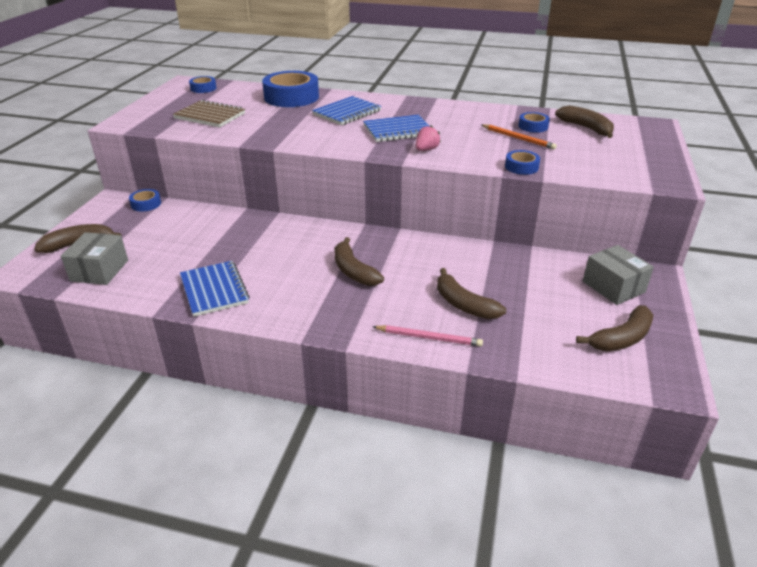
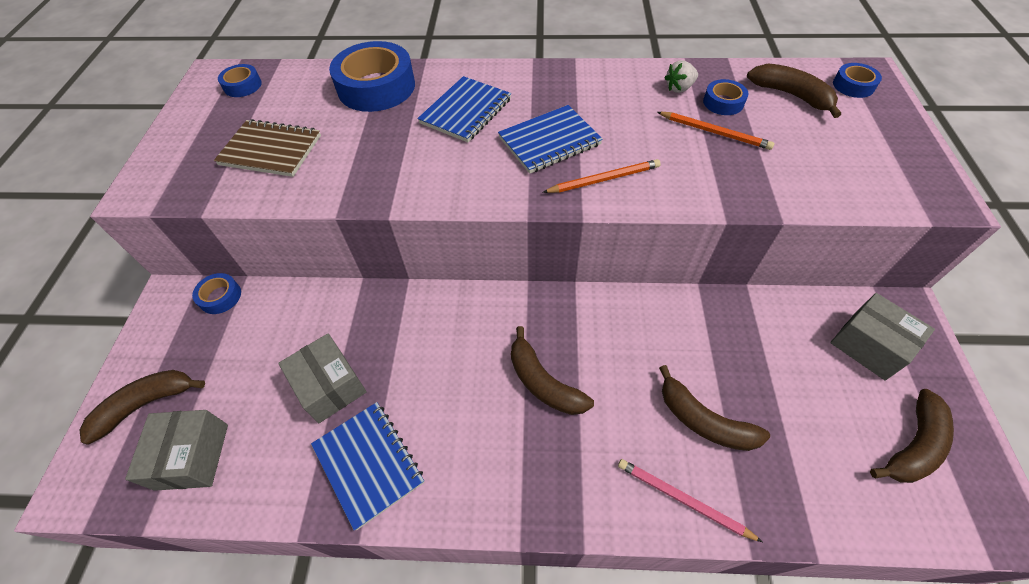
camera: 10 degrees left, 20 degrees up
(203, 253) = (330, 386): none -> grey box
(426, 150) = (604, 179): pink strawberry -> orange pencil
(429, 337) = (682, 499): pink pencil -> pink pencil turned 150 degrees counterclockwise
(504, 117) = (679, 88): none -> white strawberry
(521, 167) = (744, 197): blue tape -> blue tape (853, 85)

